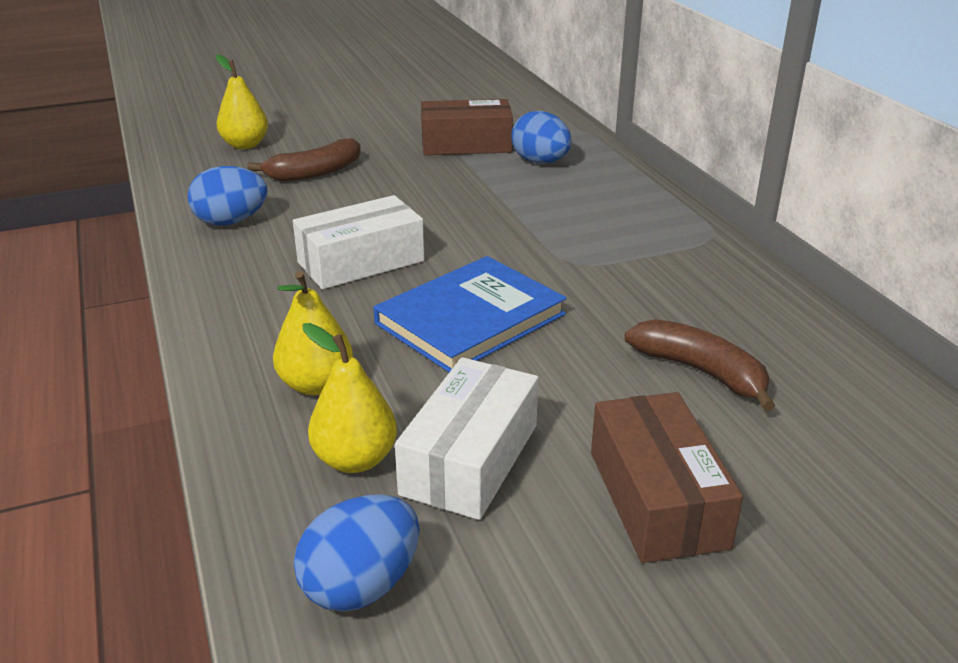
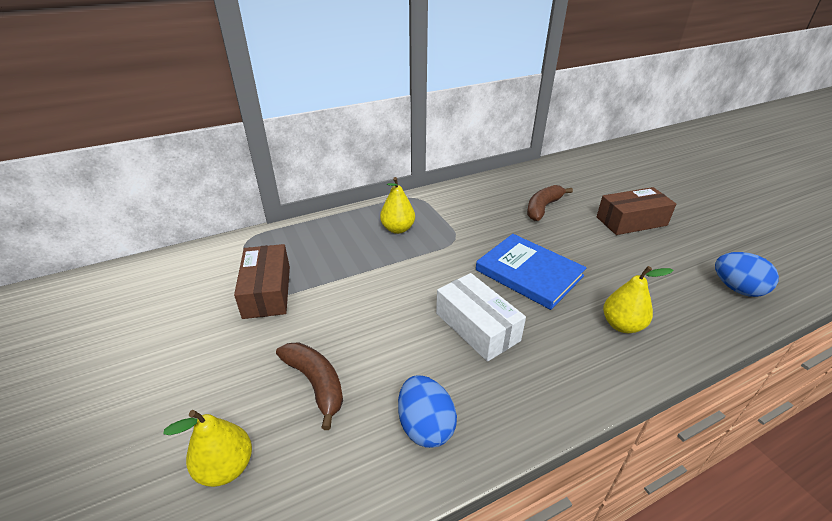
camera: 95 degrees left, 5 degrees up
(355, 459) = (669, 301): yellow pear -> yellow pear (398, 229)
(470, 459) = (642, 266): white box -> none
(540, 162) = (310, 253): blue egg -> none

